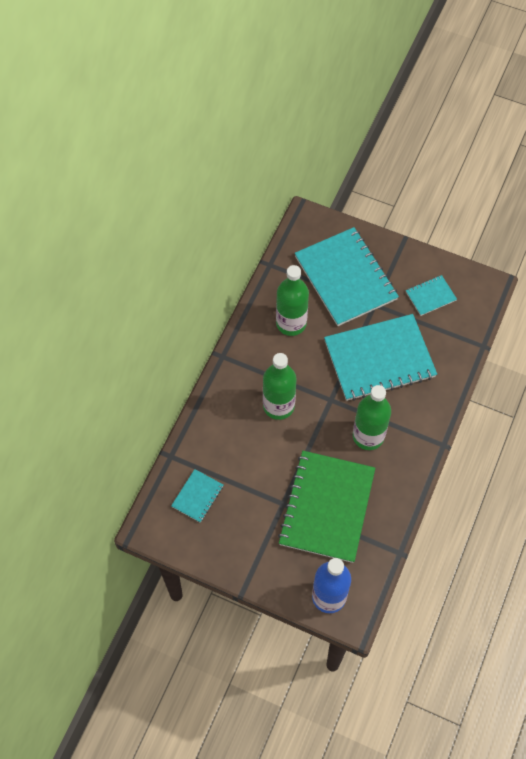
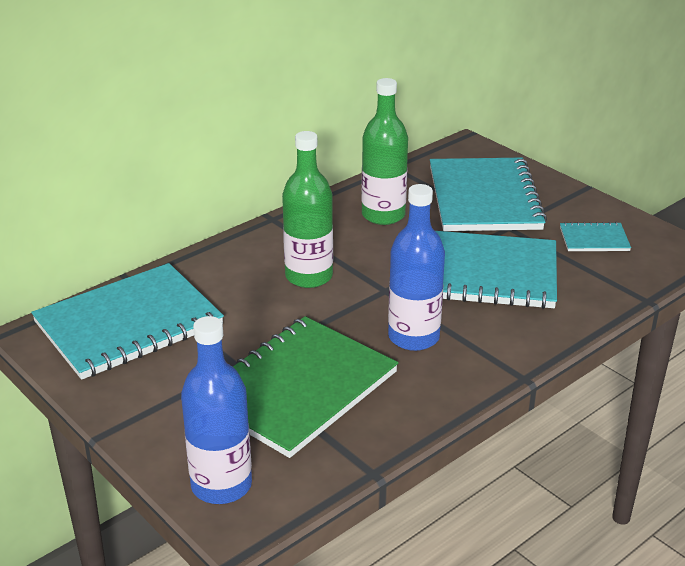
camera: 25 degrees right, 30 degrees down
(197, 496) = (128, 324): turquoise notebook -> turquoise notebook, size x2.22
(368, 436) = (413, 337): green bottle -> blue bottle

